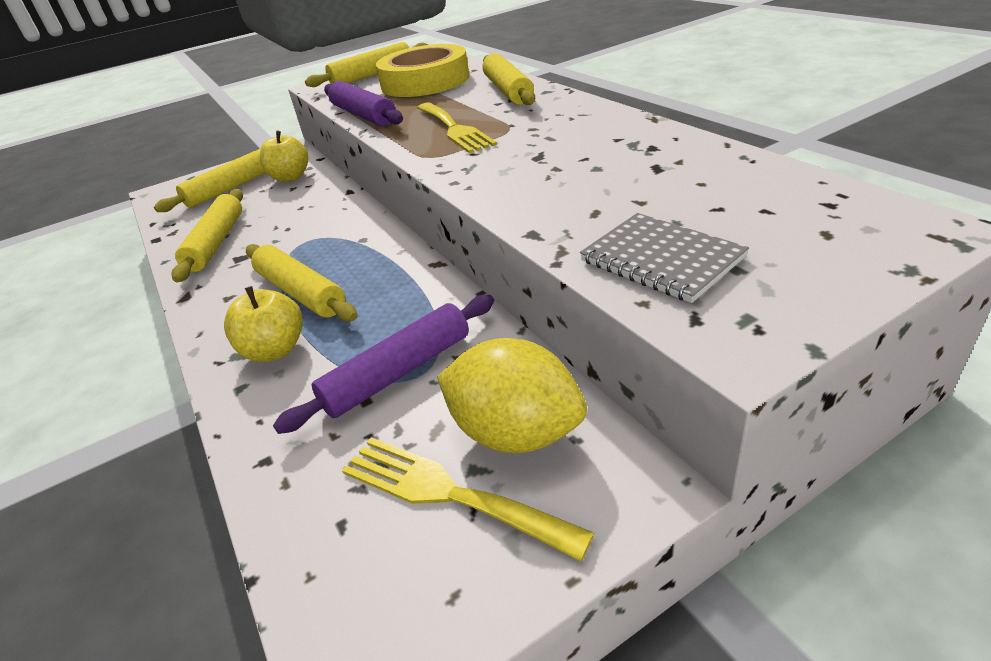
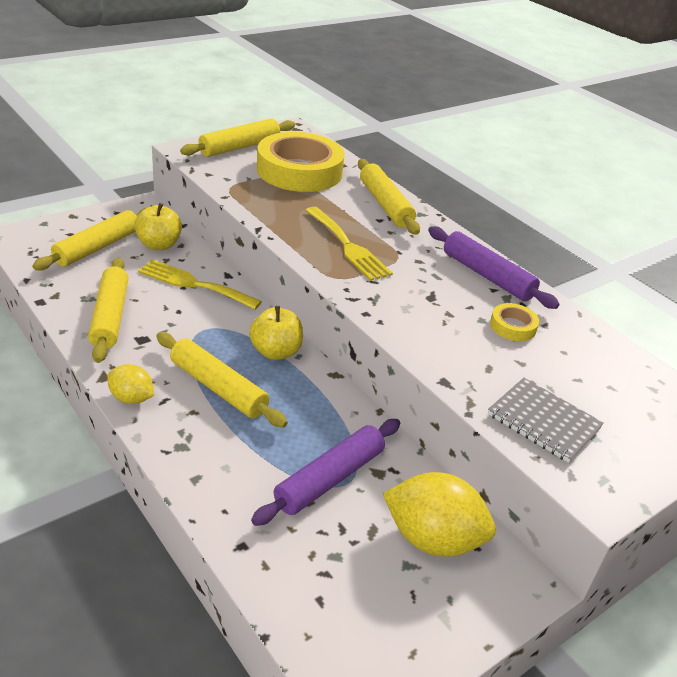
camera: 15 degrees left, 0 degrees up
(204, 313) = (131, 398): none -> yellow lemon
(275, 350) = (215, 445): yellow apple -> yellow apple (275, 352)
(363, 115) = (252, 207): purple rolling pin -> purple rolling pin (487, 276)
(448, 493) = (393, 581): yellow fork -> yellow fork (194, 284)
(635, 168) = (513, 326): none -> yellow tape

